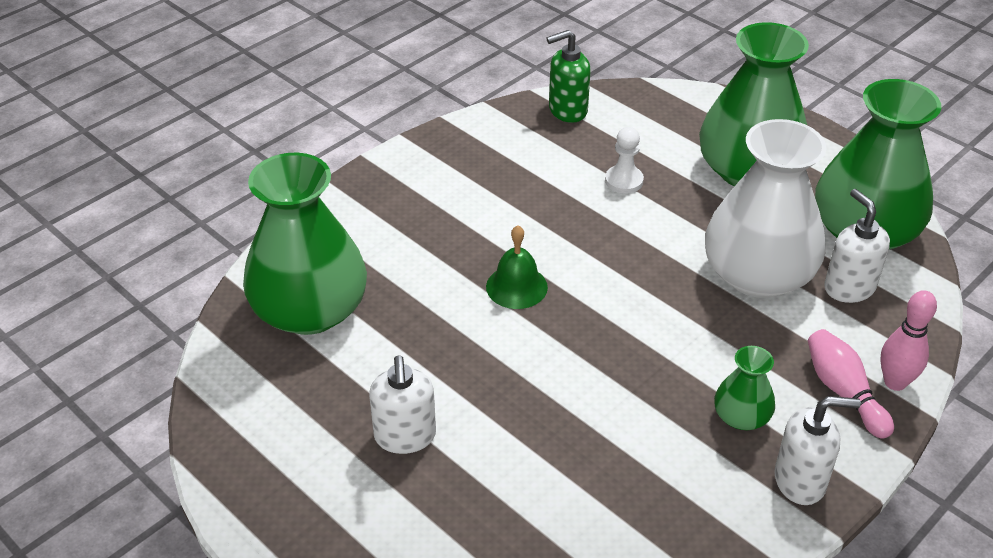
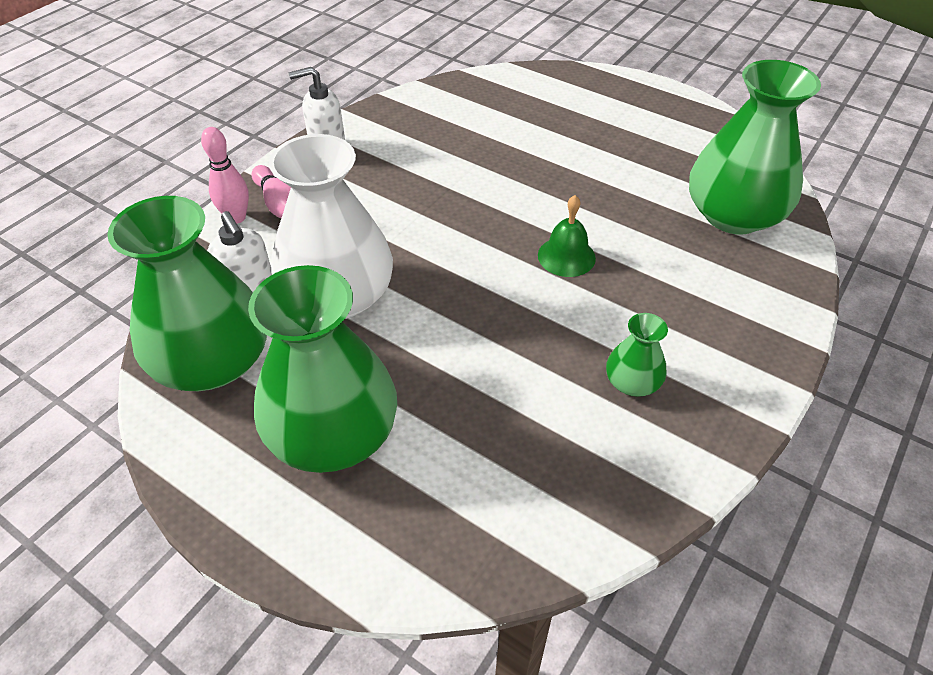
camera: 170 degrees right, 5 degrees up
(405, 436) = (605, 144): white soap dispenser -> none
(567, 110) = (585, 513): green soap dispenser -> none
(624, 181) = (485, 395): white pawn -> none
(741, 416) = (365, 181): green vase -> green vase (632, 382)

